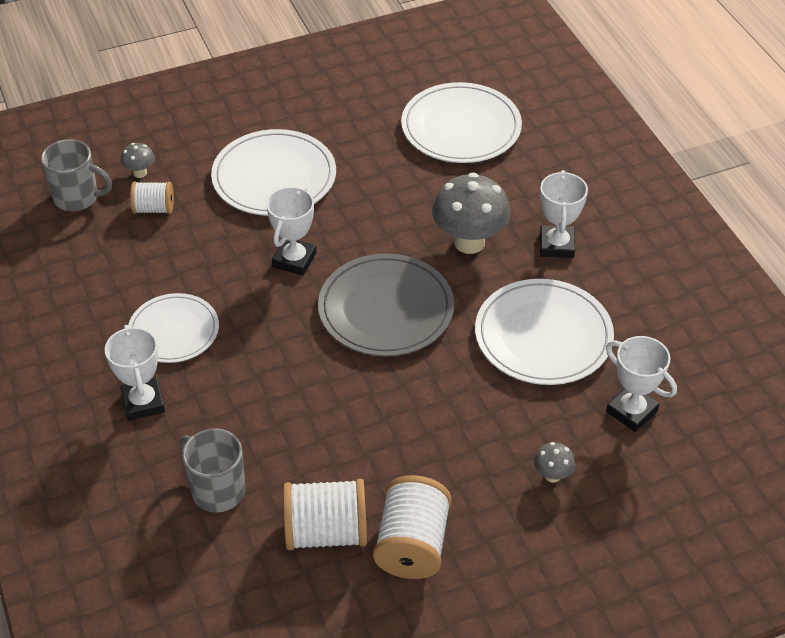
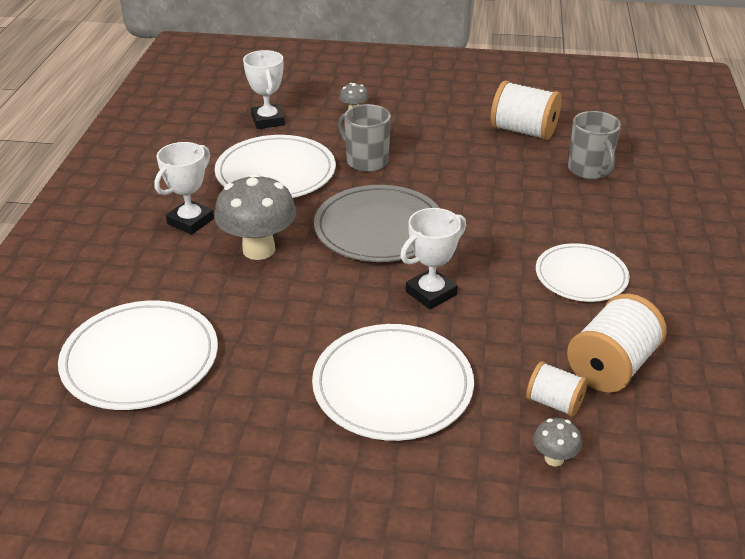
camera: 150 degrees left, 10 degrees down
(77, 198) = (648, 456): grey mug -> grey mug (366, 161)
(143, 402) = (629, 235): white trophy -> none
(412, 544) = (471, 112): white spool -> white spool (611, 366)

